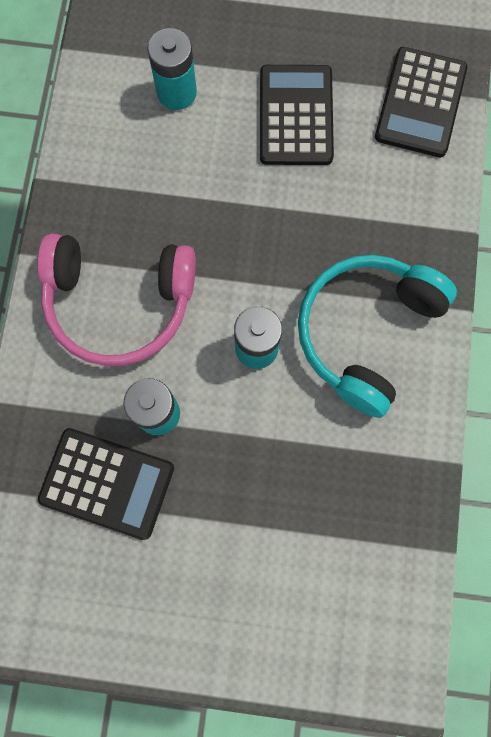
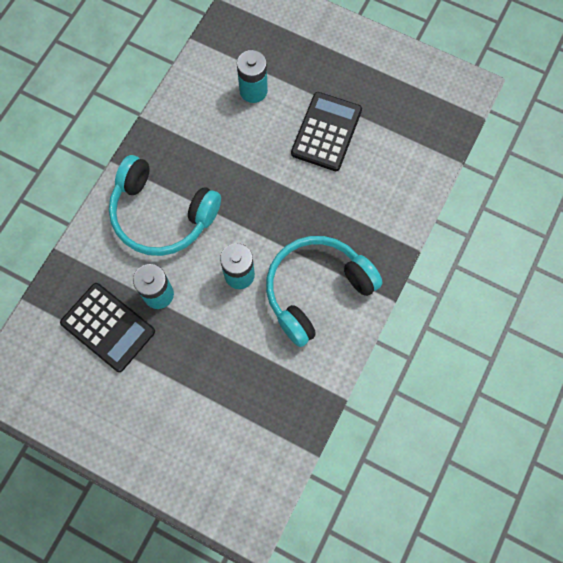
camera: 20 degrees right, 5 degrees down
(119, 303) = (162, 214): pink headphones -> turquoise headphones
(420, 103) = (414, 151): black calculator -> none

